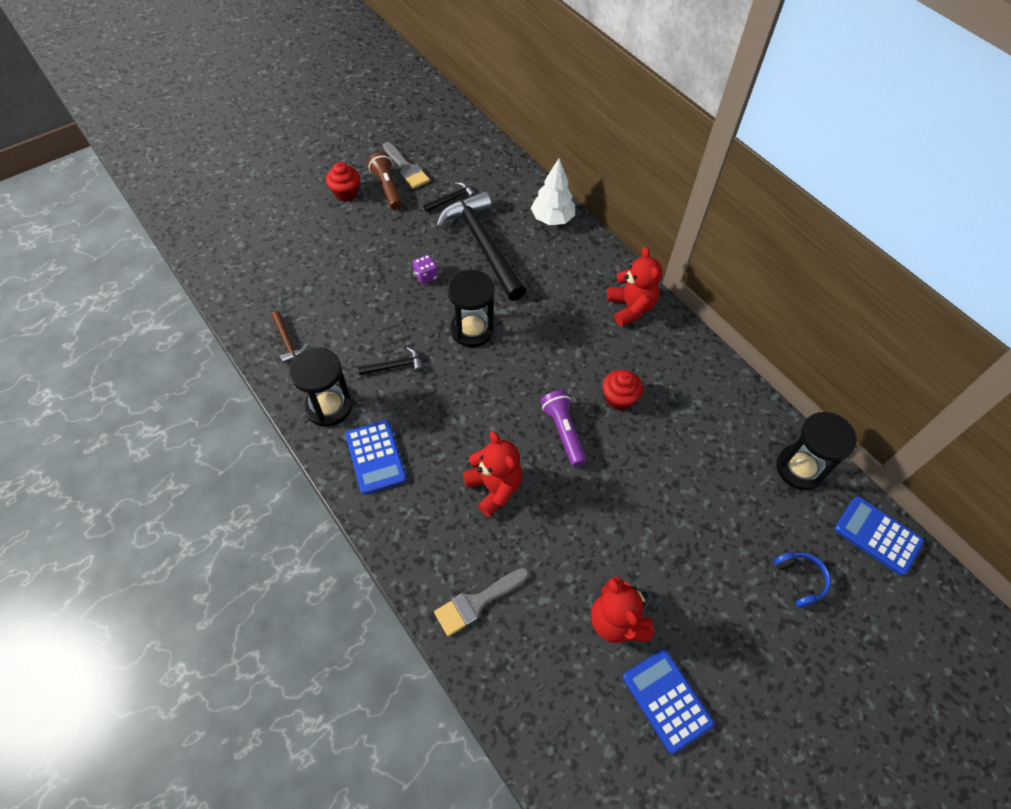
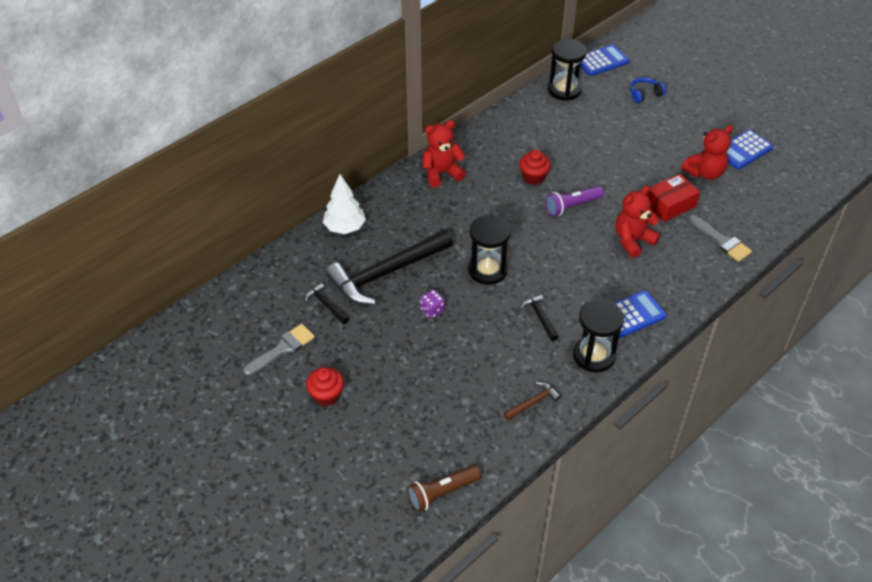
camera: 95 degrees left, 10 degrees down
(387, 188) = (314, 360): brown flashlight -> brown flashlight (441, 493)
(554, 552) = (670, 205): none -> red box
(877, 535) = (601, 61): blue calculator -> blue calculator turned 150 degrees counterclockwise

